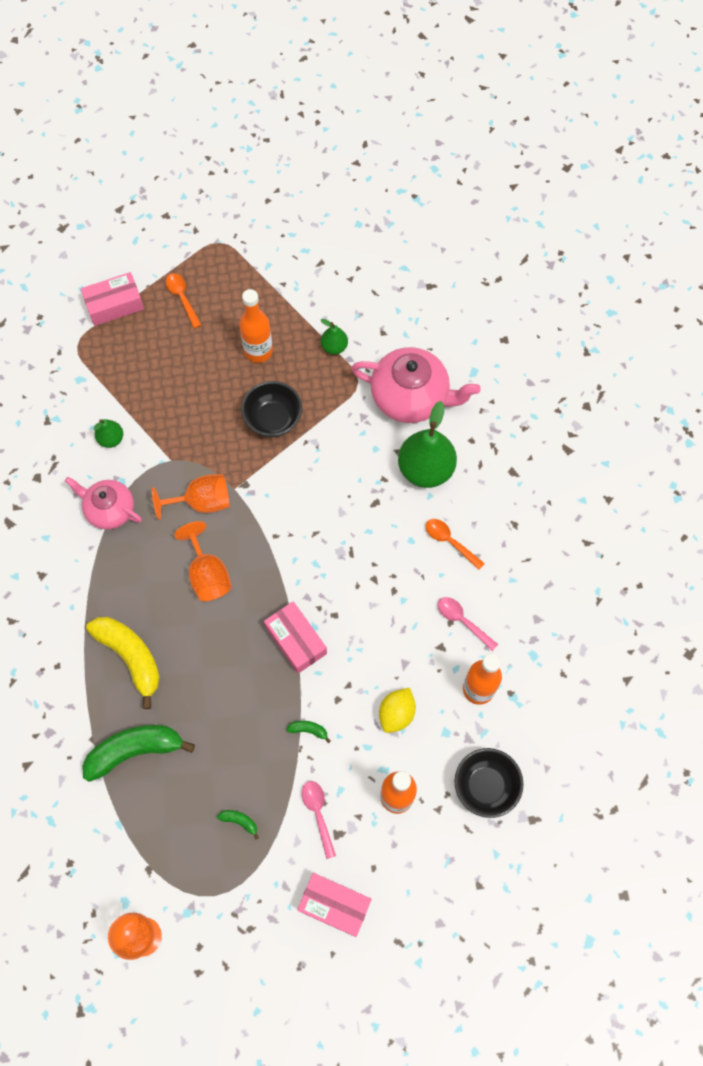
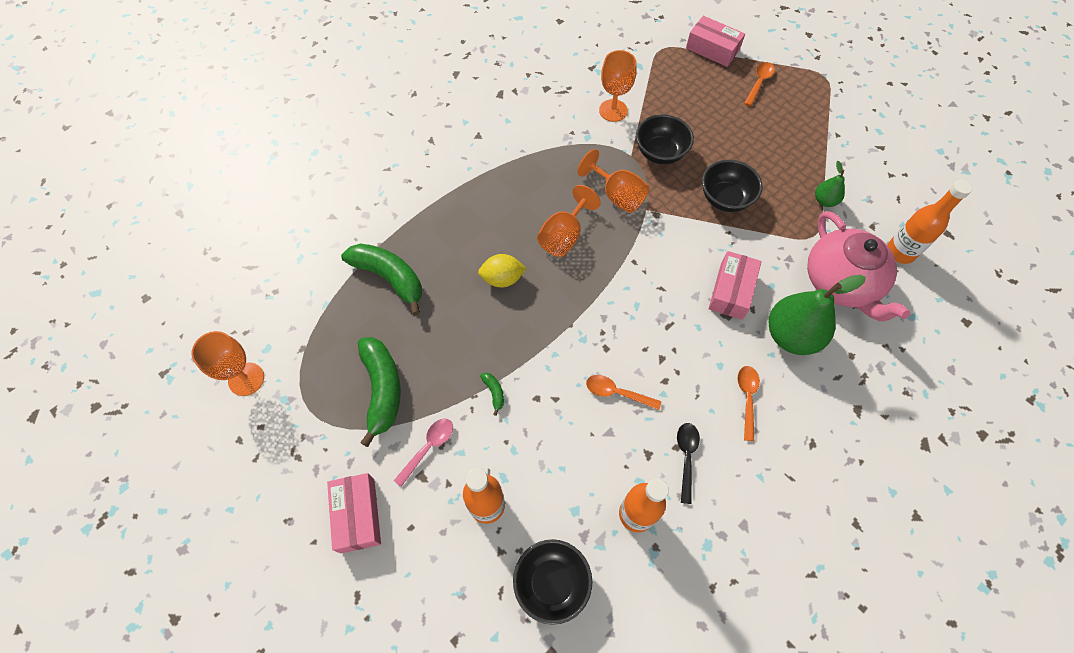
camera: 55 degrees right, 5 degrees down
(109, 510) = (560, 143): pink teapot -> none
(111, 439) = (613, 110): green pear -> orange goblet
(131, 657) = (460, 228): yellow banana -> none
(188, 434) = (660, 153): none -> black bowl
(240, 821) = (382, 390): green banana -> green banana, size x2.44
(258, 351) = (768, 154): orange bottle -> orange bottle (900, 252)
(296, 640) = (561, 333): pink box -> pink box (731, 291)
(377, 634) = (617, 393): none -> orange spoon
(396, 713) = (560, 455): yellow lemon -> yellow lemon (502, 279)
(462, 621) = (686, 457): pink spoon -> black spoon

